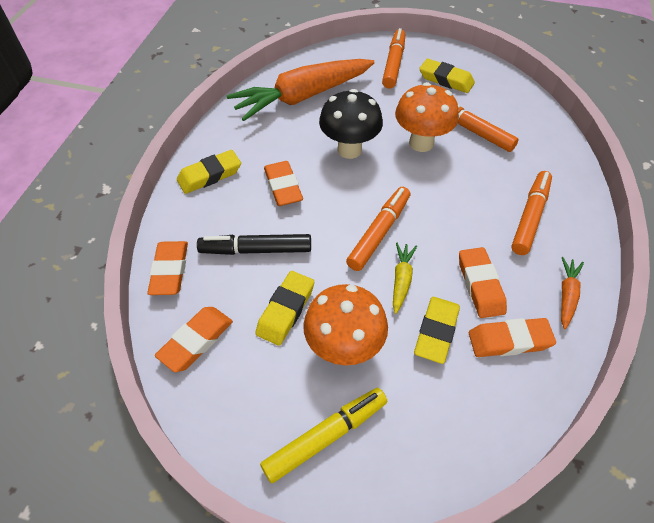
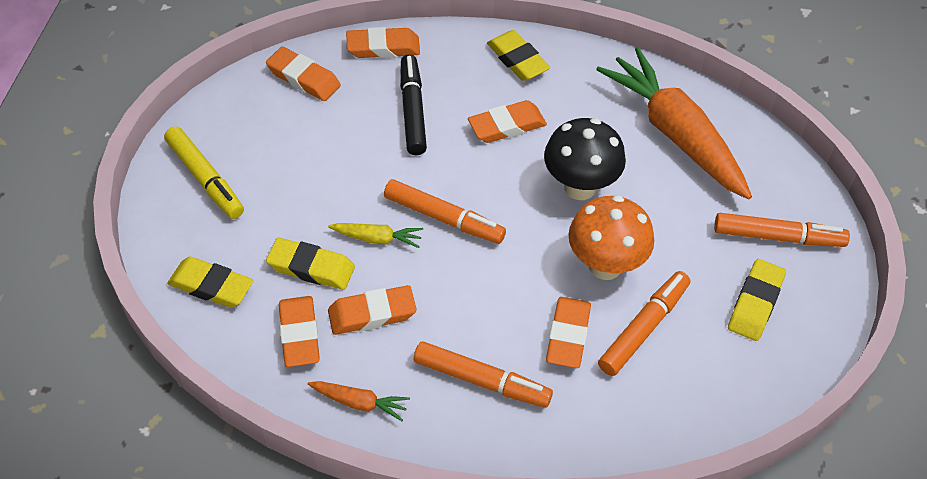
camera: 85 degrees right, 0 degrees up
(285, 310) = (337, 141): yellow eraser -> yellow eraser (211, 286)
(344, 348) = (294, 189): orange mushroom -> none
(483, 167) = (568, 335): none -> orange eraser

